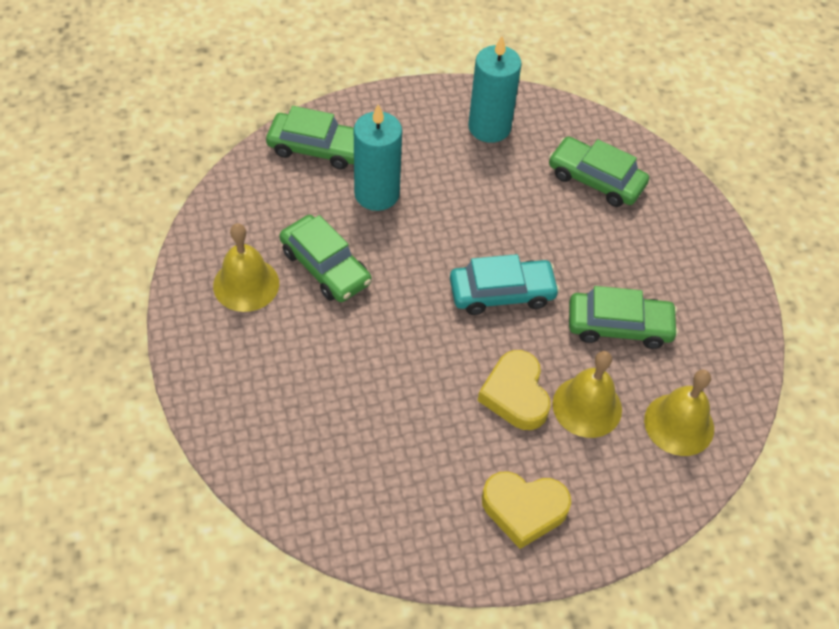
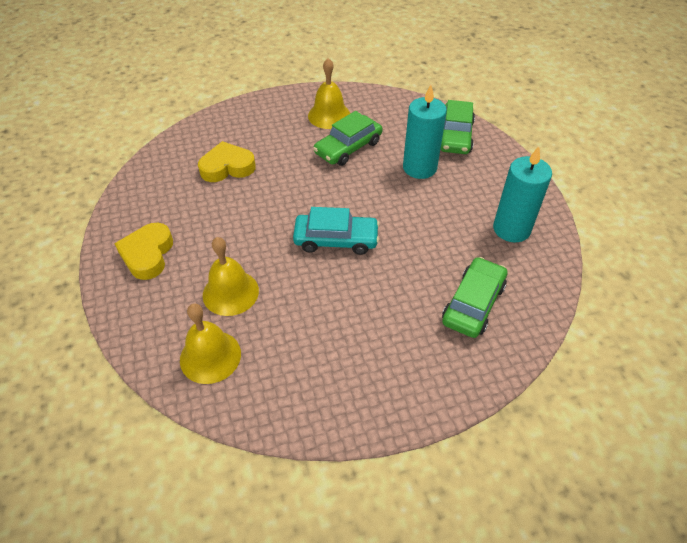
camera: 90 degrees right, 5 degrees down
(502, 293) = (336, 240): turquoise car -> turquoise car turned 75 degrees counterclockwise
(515, 395) = (242, 249): yellow heart -> yellow heart (227, 167)
(619, 326) = (309, 316): green car -> none

